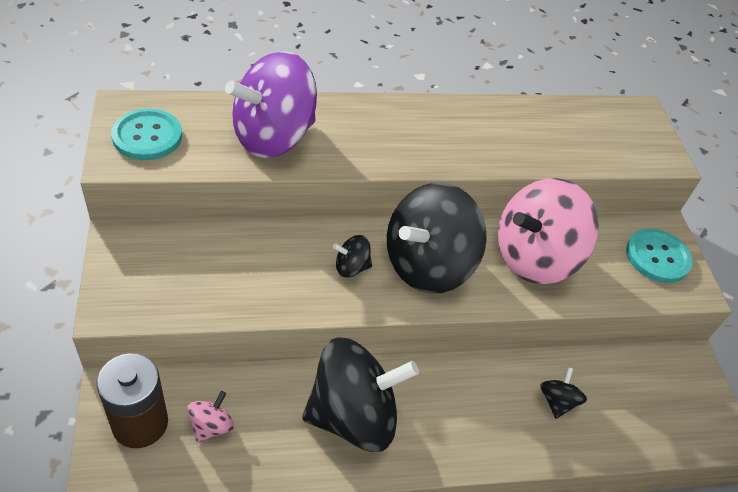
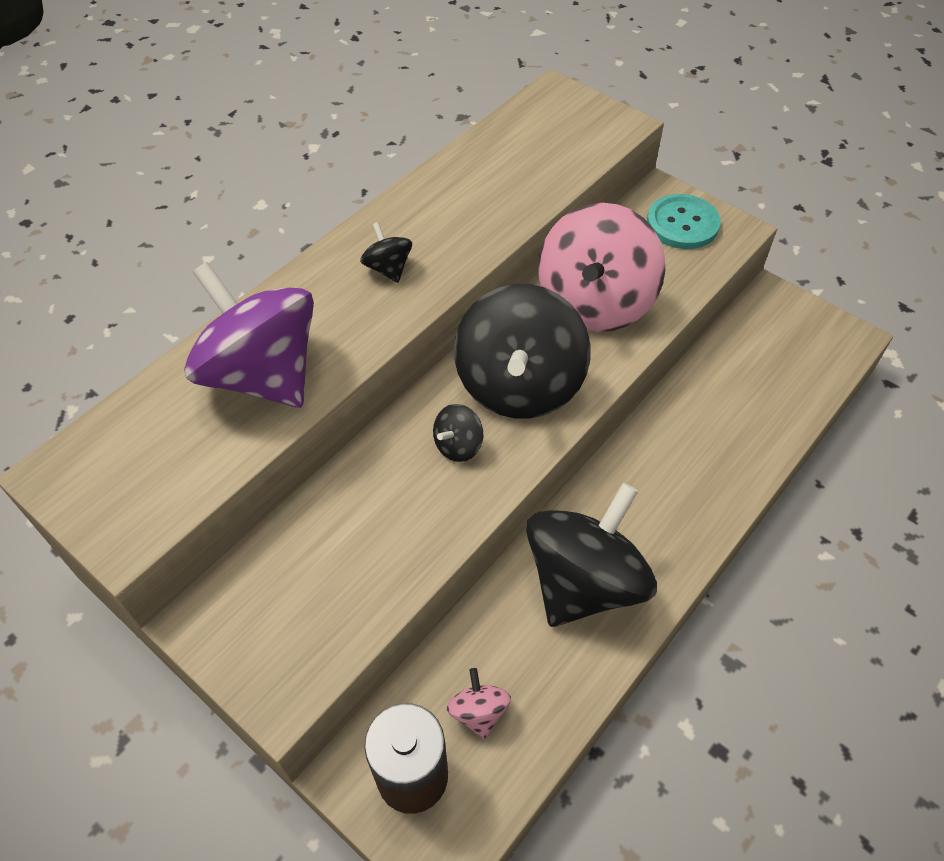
camera: 35 degrees left, 5 degrees up
(147, 136) = (126, 483): turquoise button -> none
(273, 137) = (263, 374): purple spinning top -> purple spinning top turned 120 degrees clockwise
(557, 401) = (718, 418): black spinning top -> black spinning top (388, 268)

